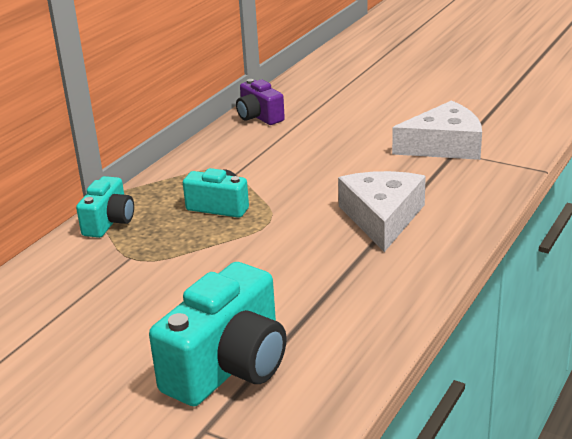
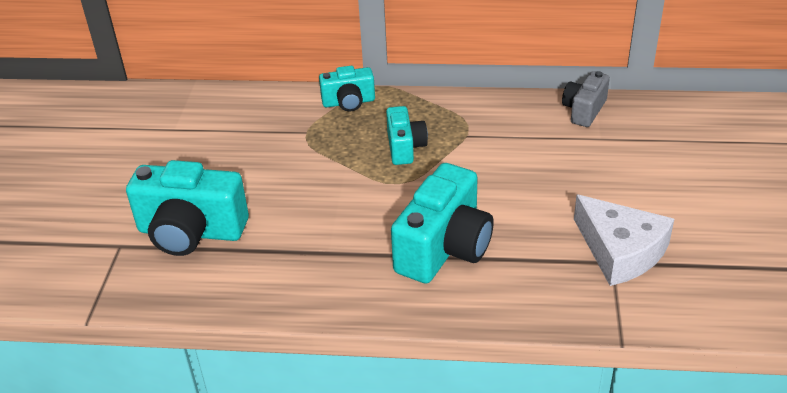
camera: 65 degrees right, 10 degrees up
(259, 117) = (584, 110): purple camera -> grey camera
(382, 218) = (444, 248): white cheese -> turquoise camera

